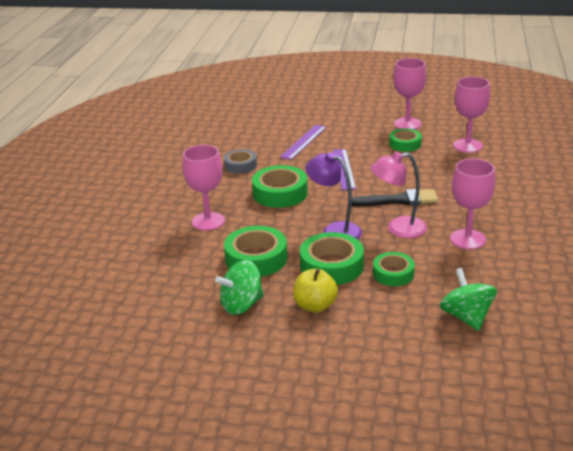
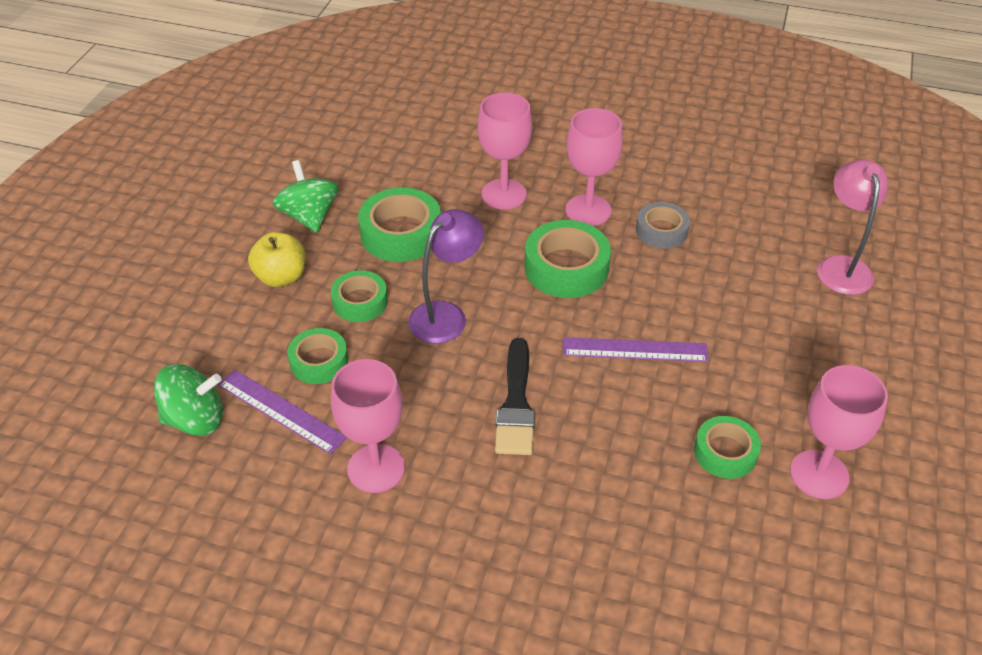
camera: 95 degrees right, 15 degrees up
(304, 142) = (742, 310): purple ruler -> purple ruler (281, 411)
(331, 266) = (360, 301): green tape -> green tape, size x0.63
(398, 229) = (431, 387): pink lamp -> pink lamp (841, 266)
(467, 146) = (711, 556): pink goblet -> pink goblet (588, 210)

